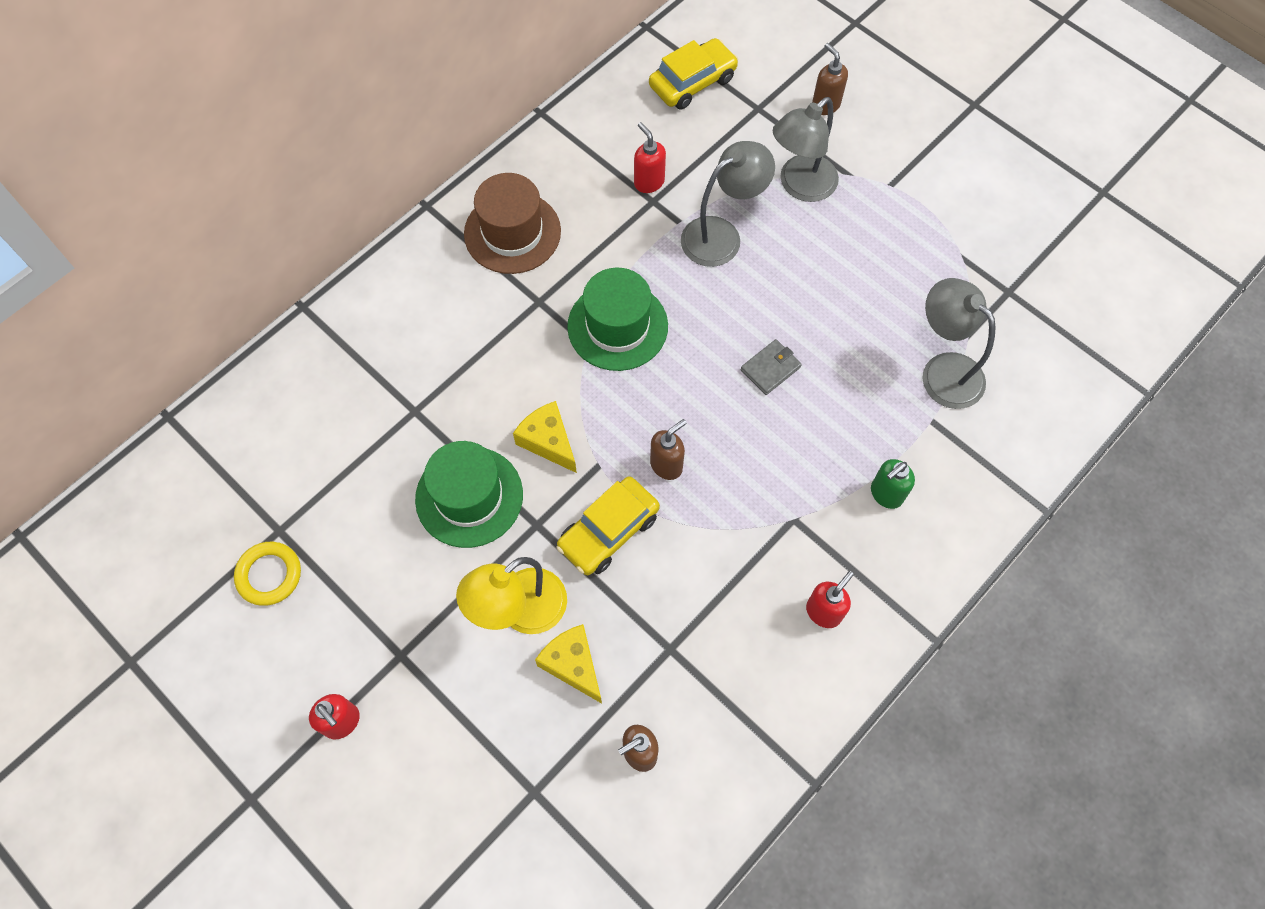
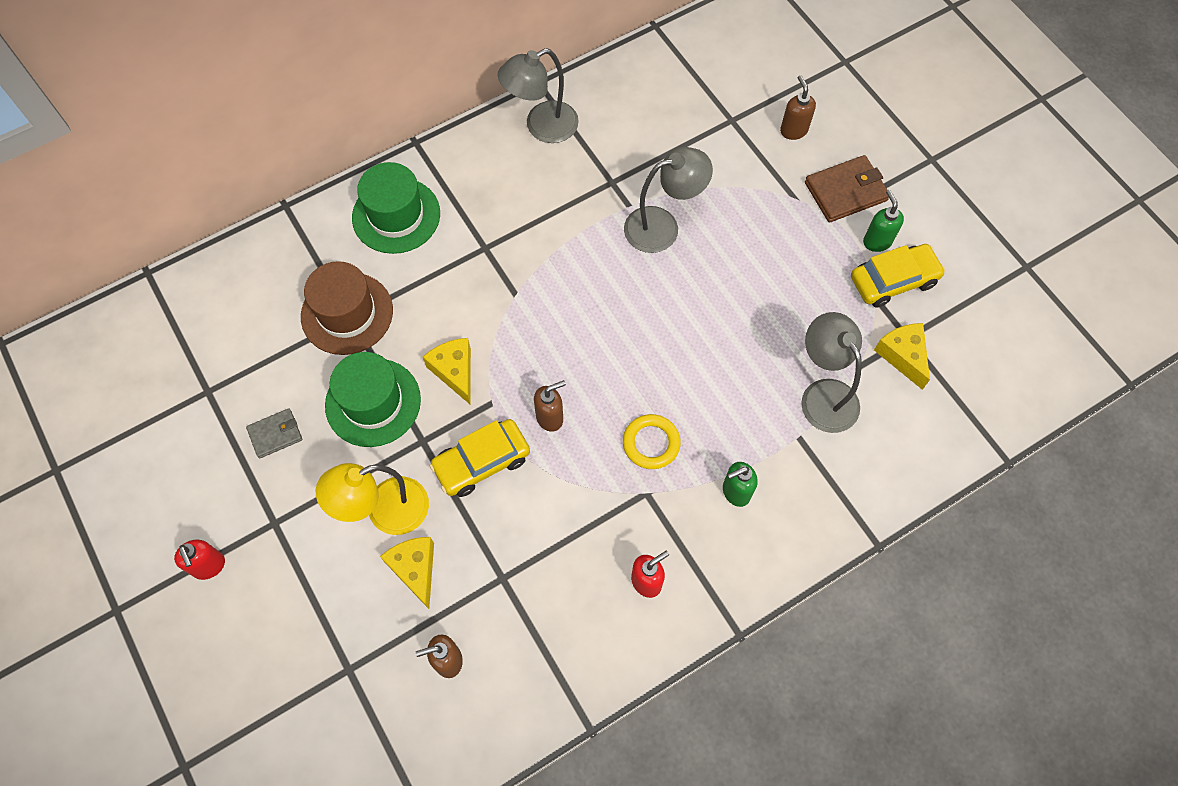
camera: 15 degrees right, 0 degrees up
(269, 575) = (188, 426): yellow ring -> yellow ring (651, 443)
(512, 232) = (481, 182): brown hat -> brown hat (347, 313)
(617, 326) = (546, 285): green hat -> green hat (396, 215)
(649, 182) = (613, 164): red soap dispenser -> none
(692, 82) = (680, 84): yellow car -> yellow car (893, 280)
(770, 368) = (668, 355): grey wallet -> grey wallet (275, 434)
(800, 186) = (747, 198): grey lamp -> grey lamp (542, 127)
(899, 156) = (845, 191): none -> brown wallet
(946, 200) = (877, 241): none -> green soap dispenser
(1009, 311) = (902, 356): none -> yellow cheese

